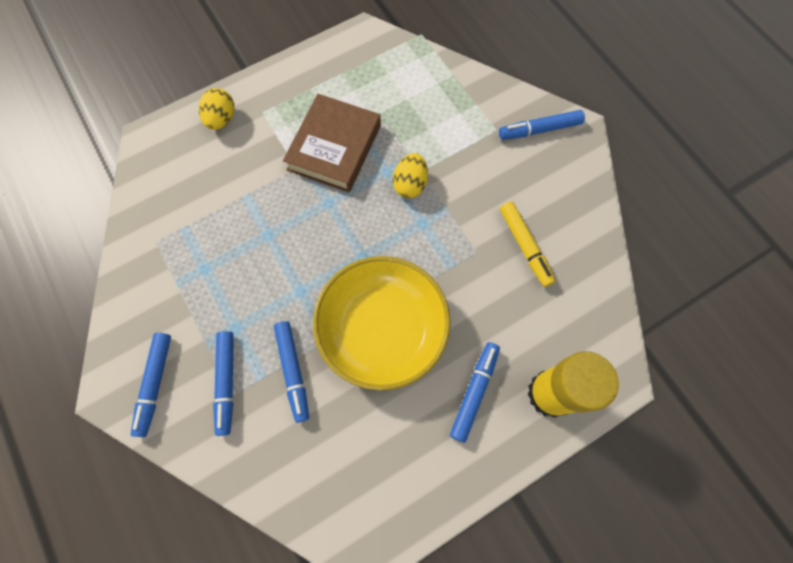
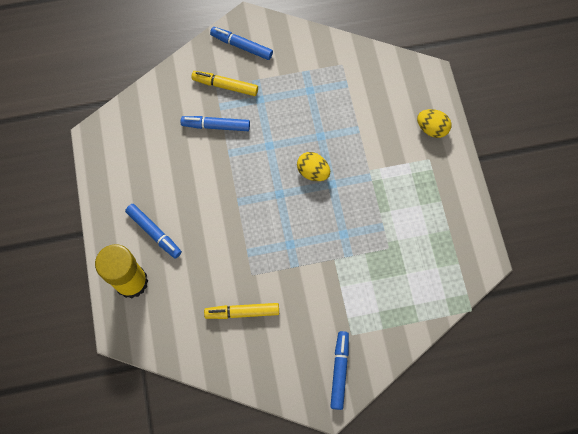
camera: 110 degrees right, 0 degrees up
(227, 383) = (225, 86): blue marker -> yellow marker
(334, 147) = (378, 202): brown book -> none
(382, 329) = (221, 189): yellow bowl -> none
(410, 184) = (325, 247): yellow egg -> yellow egg (313, 172)

